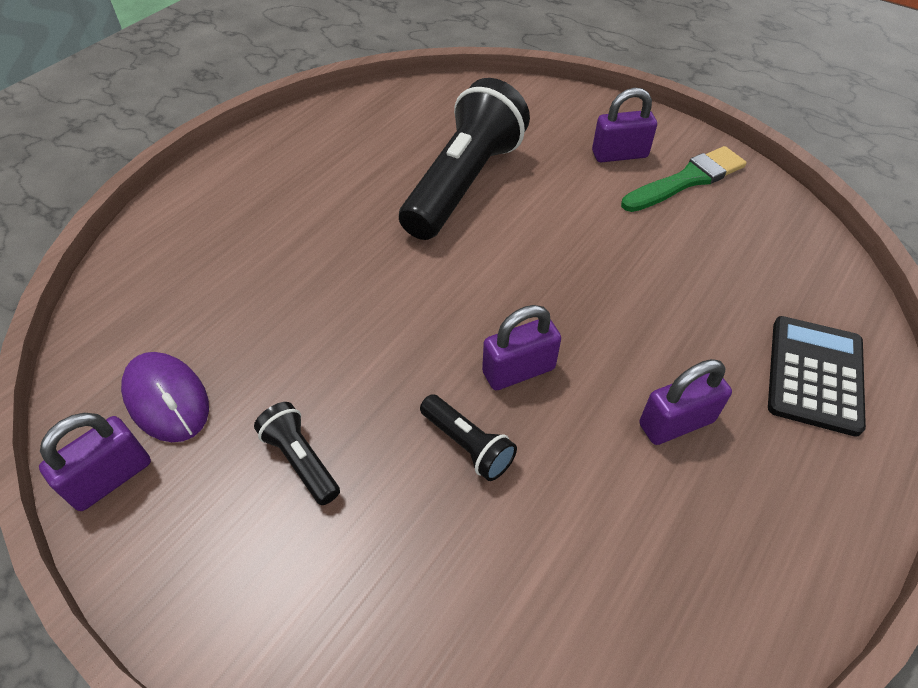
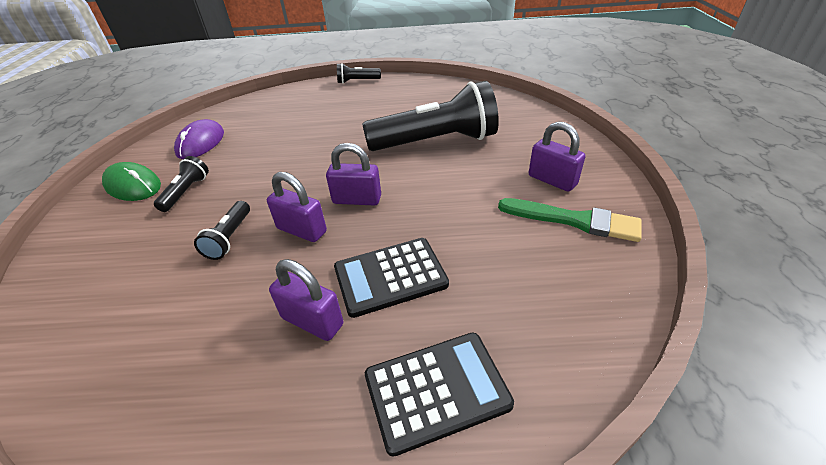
camera: 55 degrees right, 10 degrees down
(110, 478) = (149, 153): purple padlock -> purple padlock (357, 199)
(199, 526) = (133, 185): none -> green mouse
(217, 164) = (357, 81): none -> black flashlight
(659, 335) = (390, 276): none -> black calculator

